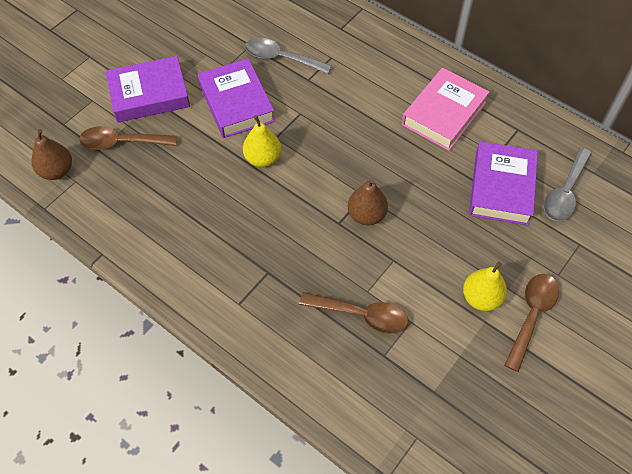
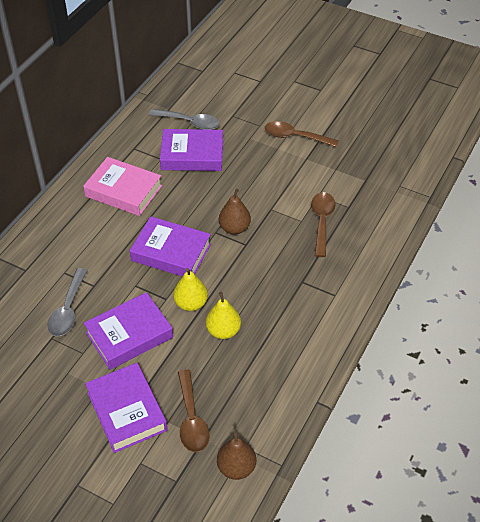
camera: 100 degrees left, 10 degrees down
(340, 148) = (171, 252): none -> purple book
(481, 298) = (289, 161): yellow pear -> yellow pear (223, 331)

